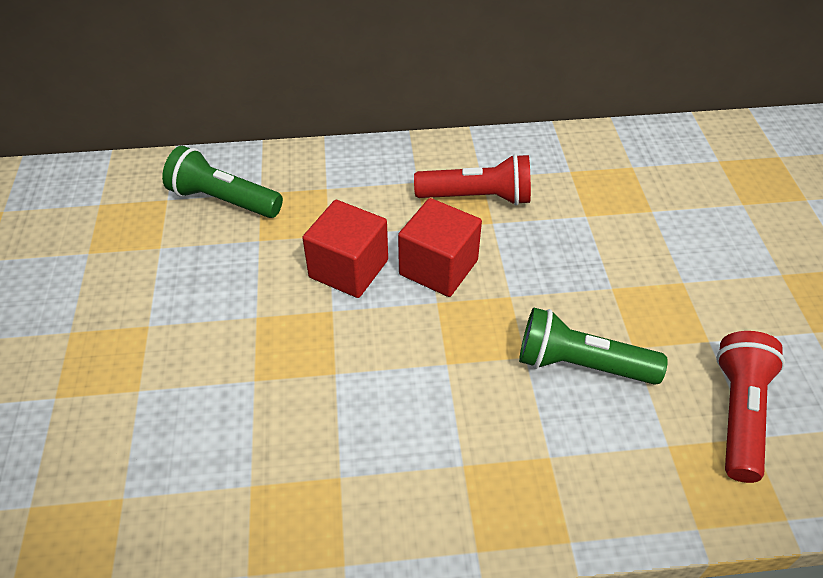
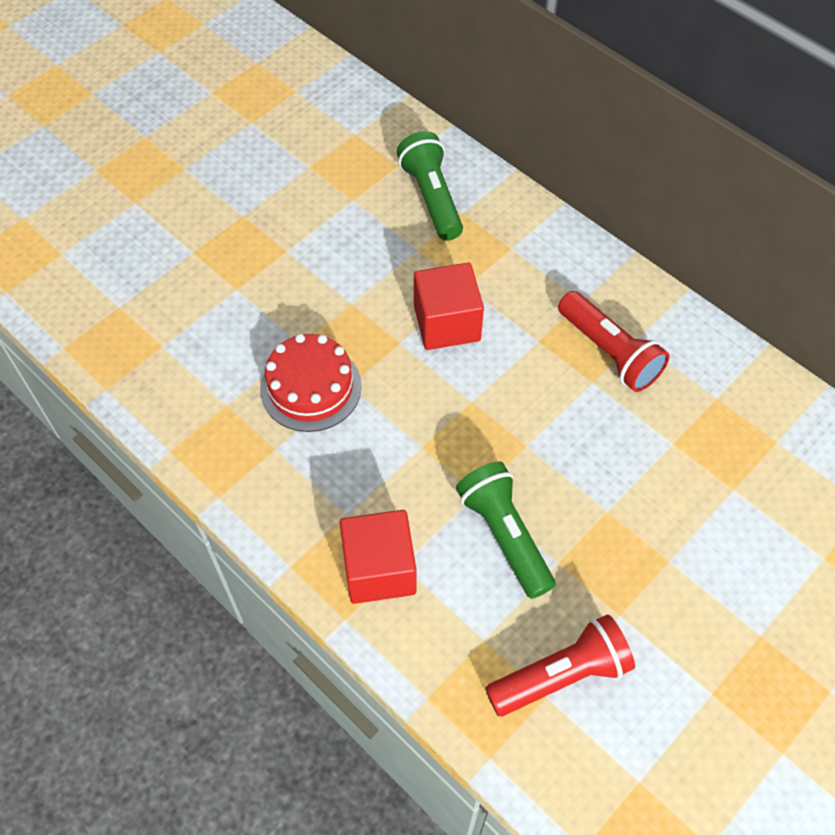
camera: 50 degrees right, 10 degrees up
(306, 403) = (311, 387): none -> red cake
(438, 267) = (506, 378): red cube -> red cube (379, 569)

